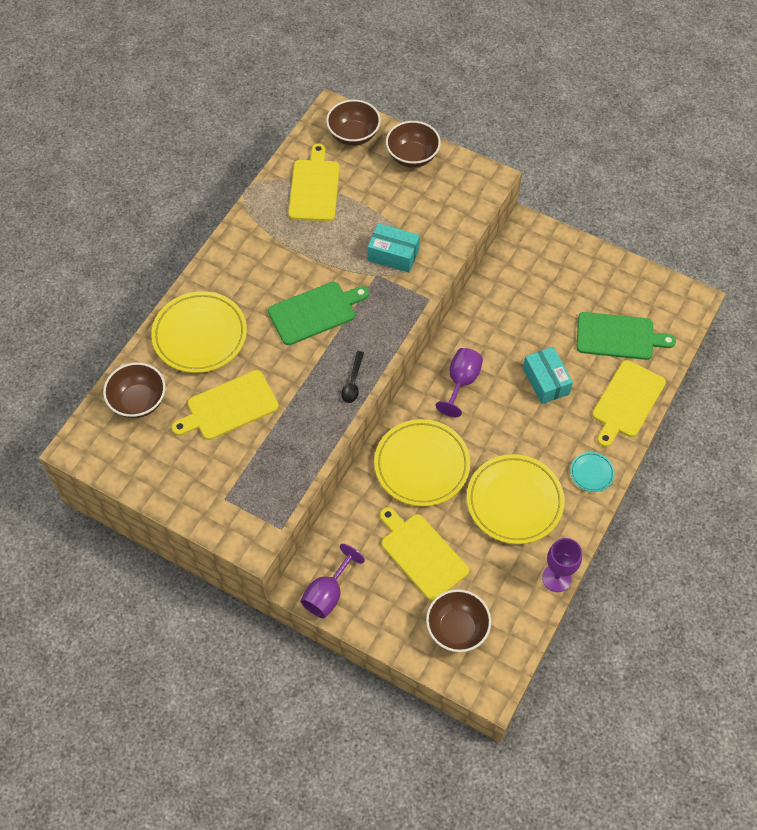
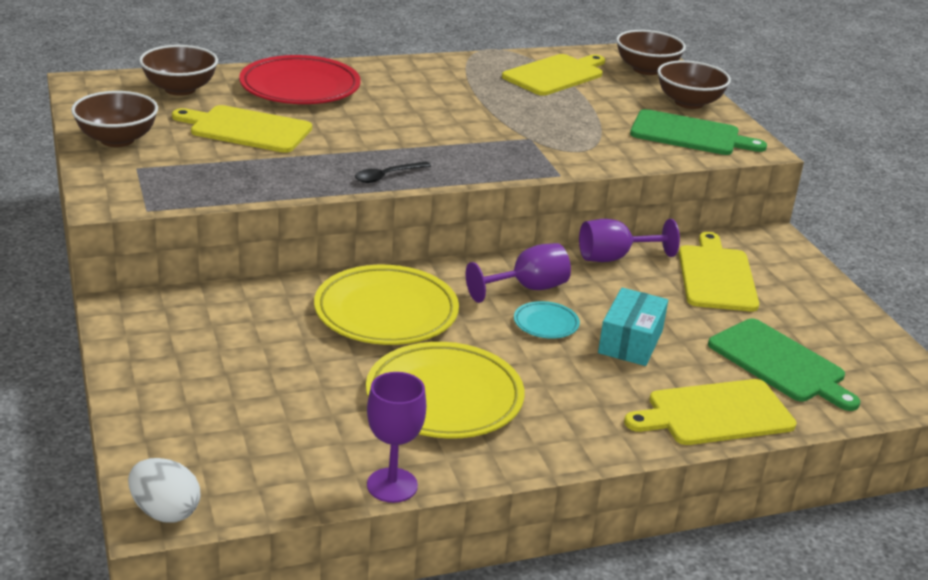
camera: 40 degrees right, 30 degrees down
(200, 335) = (300, 87): yellow plate -> red plate
(315, 312) = (428, 126): green cutting board -> green cutting board (689, 134)
(328, 593) = (133, 329): purple goblet -> purple goblet (614, 257)
(393, 255) = (568, 137): turquoise box -> none
(422, 554) = (274, 366): yellow cutting board -> yellow cutting board (716, 276)
(457, 628) = (209, 441): brown bowl -> brown bowl (117, 139)
(492, 684) = (165, 512): none -> white egg
(591, 473) = (577, 437): turquoise plate -> turquoise plate (546, 324)

